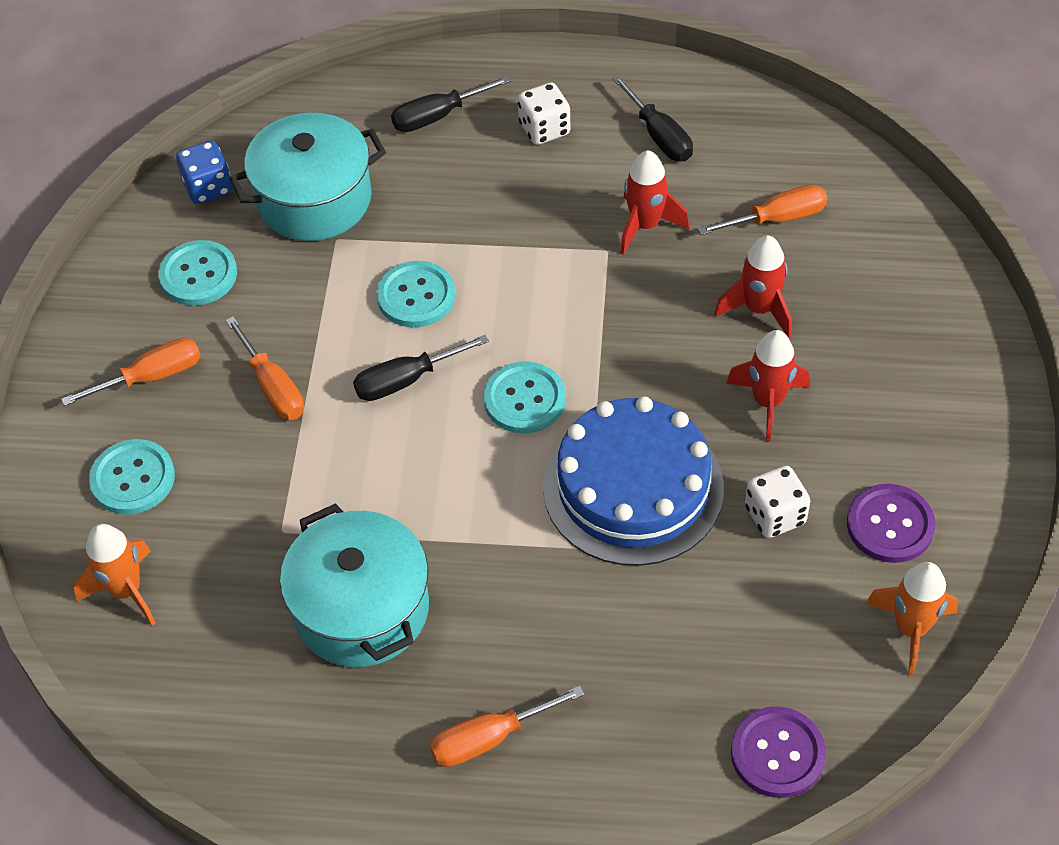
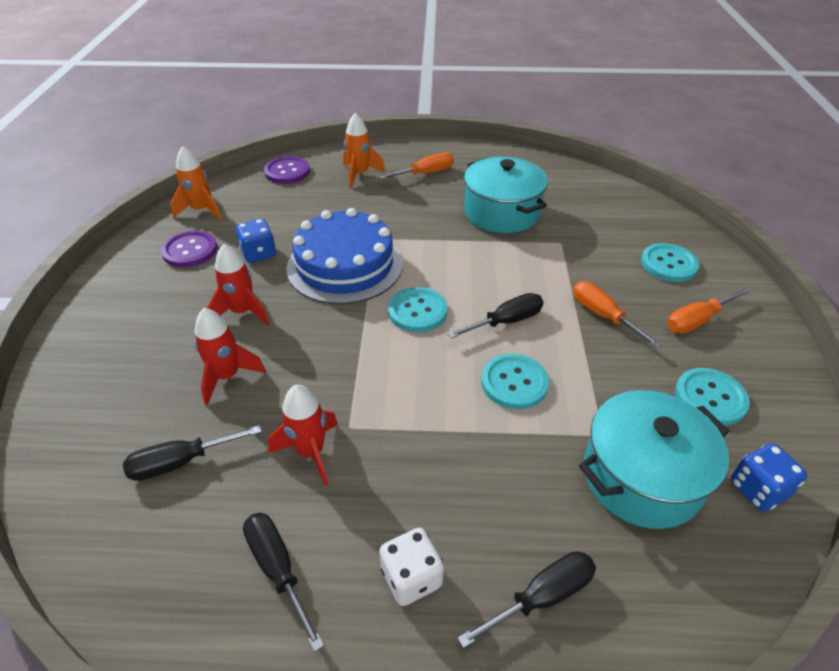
camera: 175 degrees right, 10 degrees down
(126, 591) = (637, 217): orange rocket -> orange rocket (360, 174)
(775, 515) = (259, 253): white dice -> blue dice
(777, 219) = (181, 462): orange screwdriver -> black screwdriver

